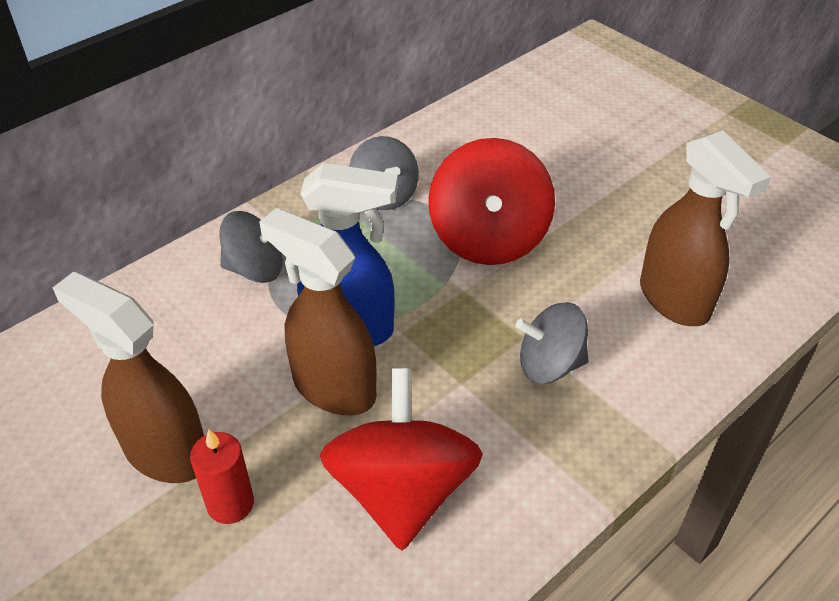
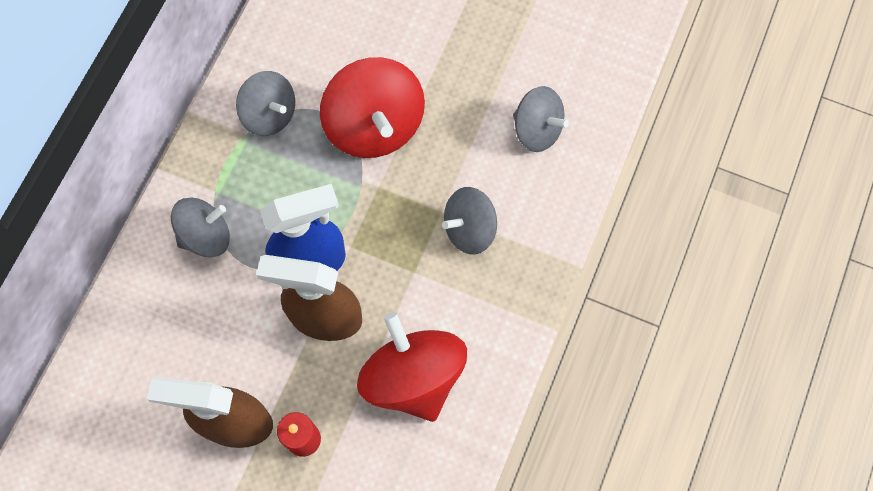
camera: 25 degrees left, 25 degrees up
(674, 300) = (537, 130): brown spray bottle -> grey spinning top

